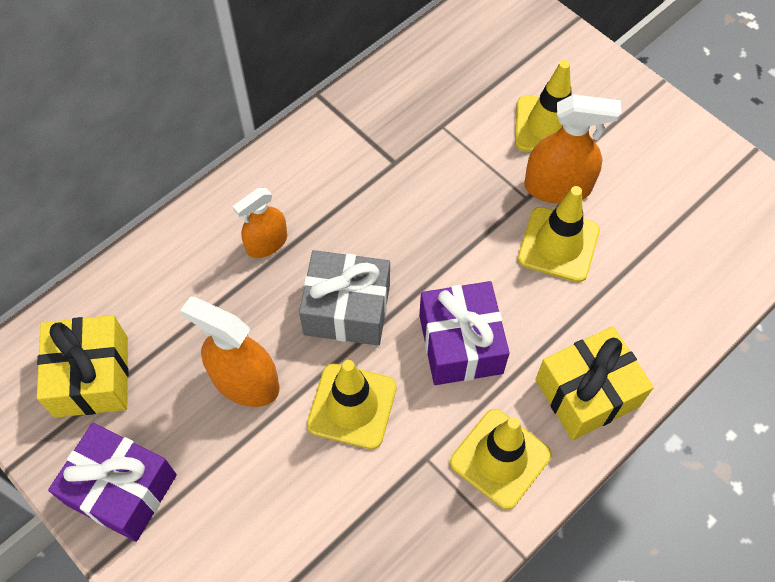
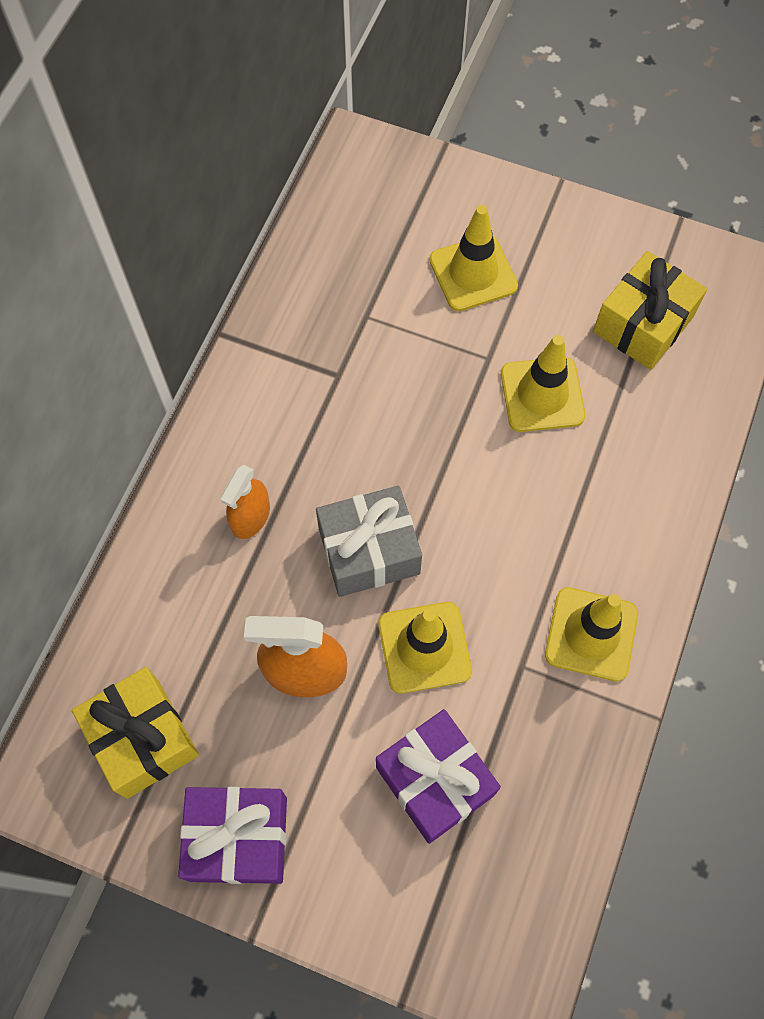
camera: 25 degrees left, 5 degrees up
(460, 344) = (498, 537): purple gift -> purple gift (435, 781)
(557, 187) = (512, 334): orange spray bottle -> none
(587, 393) = (640, 532): yellow gift -> yellow gift (642, 324)

